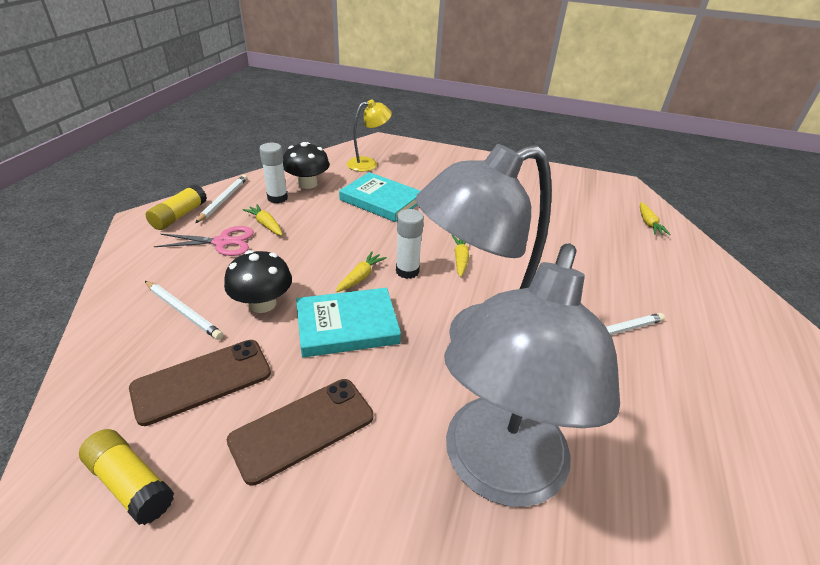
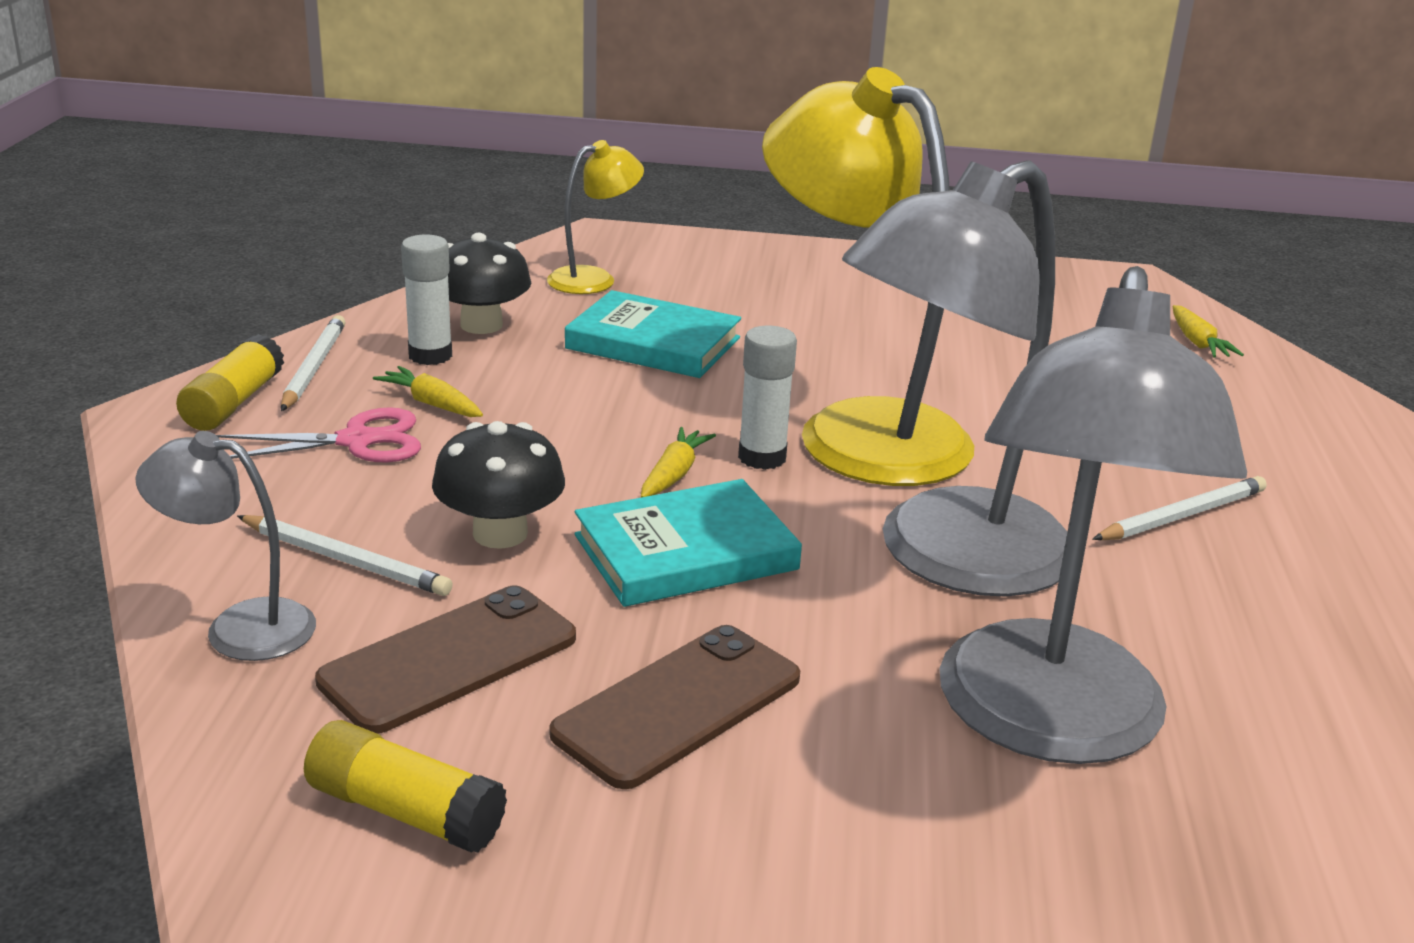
camera: 10 degrees left, 10 degrees down
(114, 347) = (239, 627): none -> grey lamp
(460, 259) = (858, 430): yellow carrot -> yellow lamp

